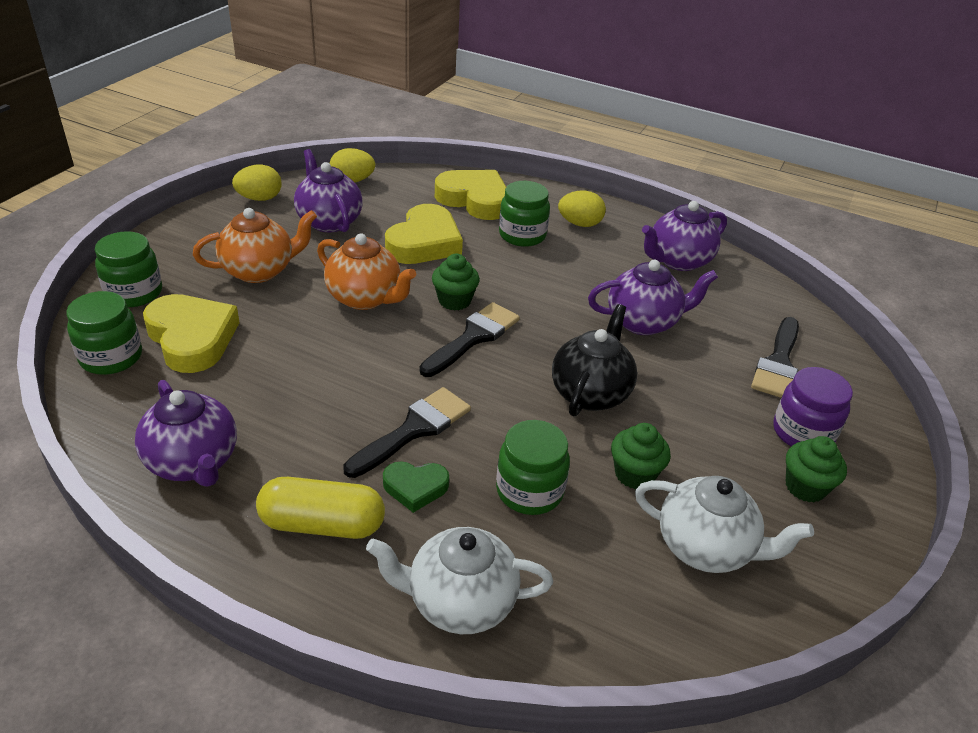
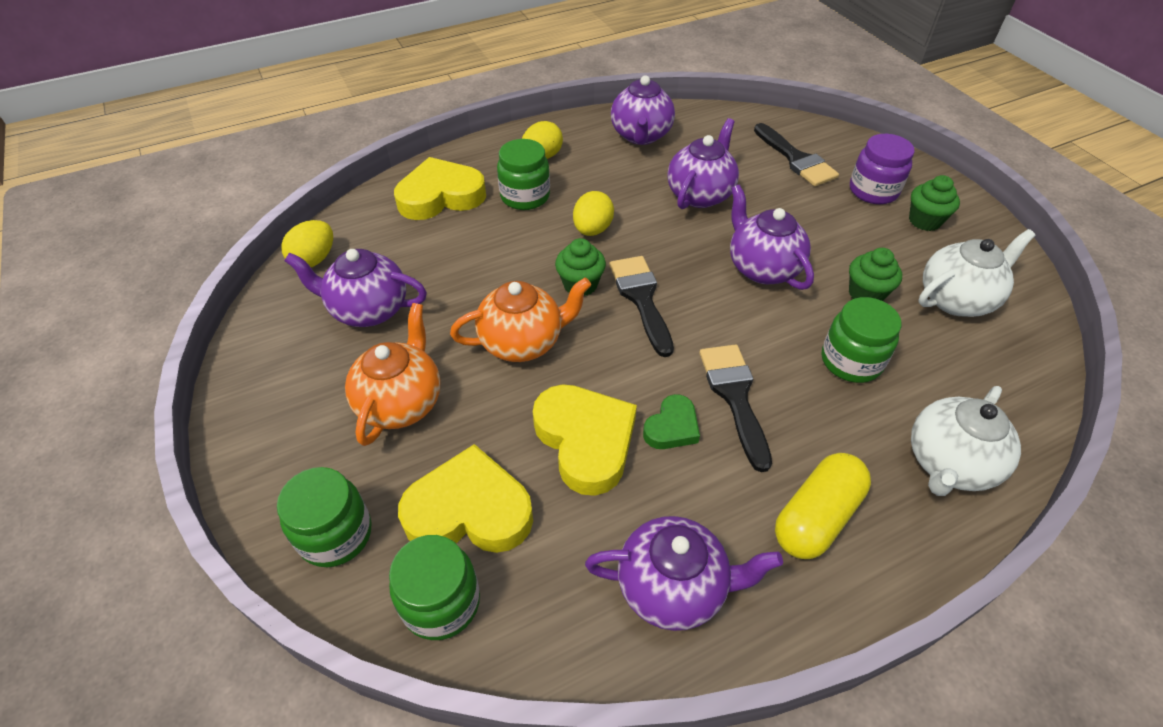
camera: 50 degrees left, 10 degrees up
(259, 198) = (264, 345): yellow egg -> yellow egg (592, 230)
(415, 488) = (807, 430): green heart -> green heart (672, 427)
(424, 242) = (474, 261): yellow heart -> yellow heart (585, 441)
(590, 393) = (762, 268): black teapot -> purple teapot

